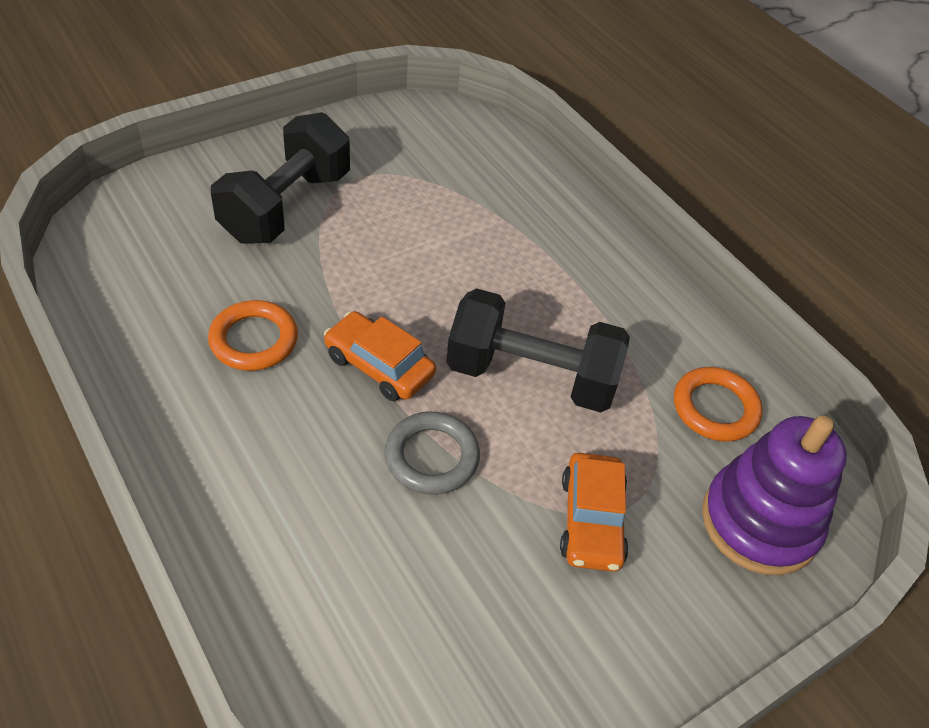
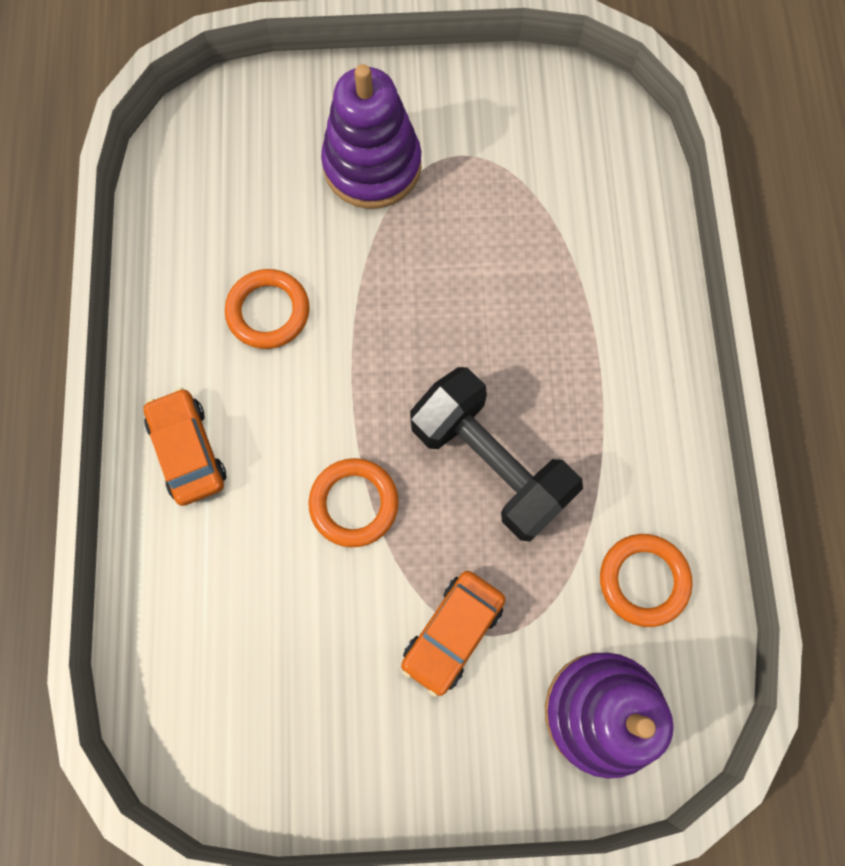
camera: 35 degrees right, 25 degrees up
(286, 206) = (372, 166): black dumbbell -> purple stacking toy
(379, 366) = (360, 388): orange car -> orange car (188, 451)
(432, 457) = (354, 503): grey ring -> orange ring

